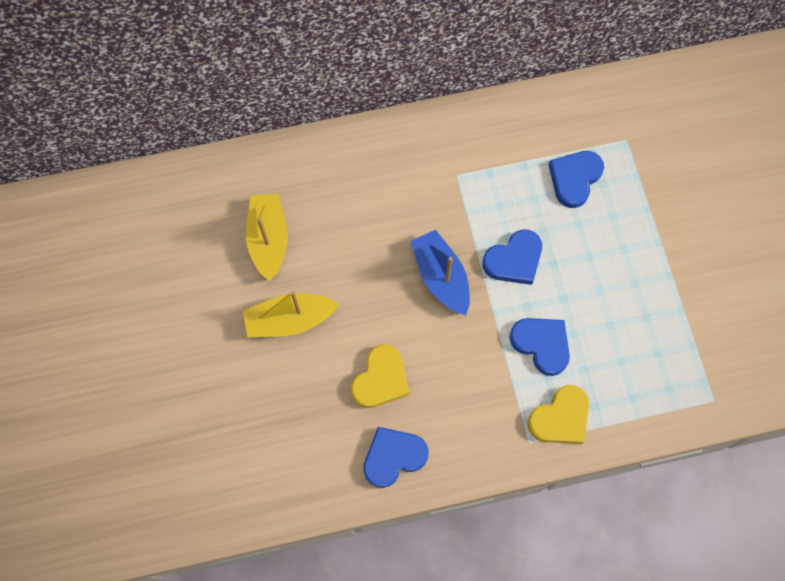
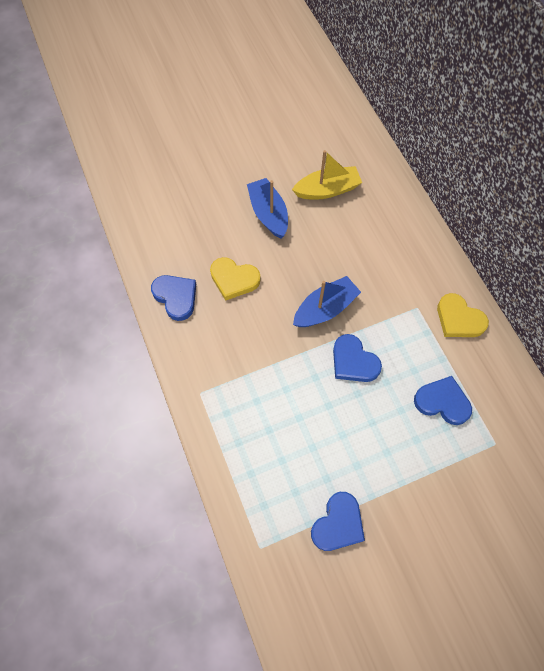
camera: 80 degrees right, 5 degrees down
(289, 320) = (268, 214): yellow boat -> blue boat
(541, 344) = (284, 392): blue heart -> blue heart (338, 524)
(560, 418) = (223, 415): yellow heart -> yellow heart (459, 319)

